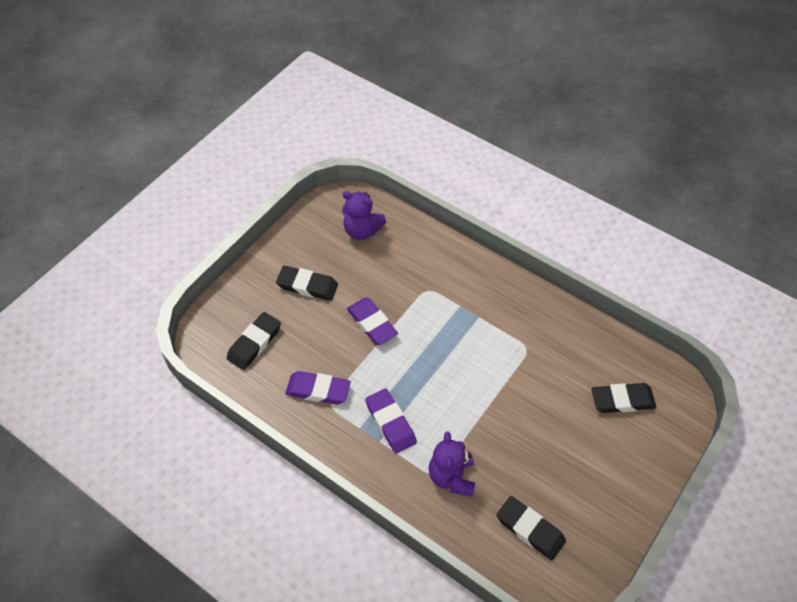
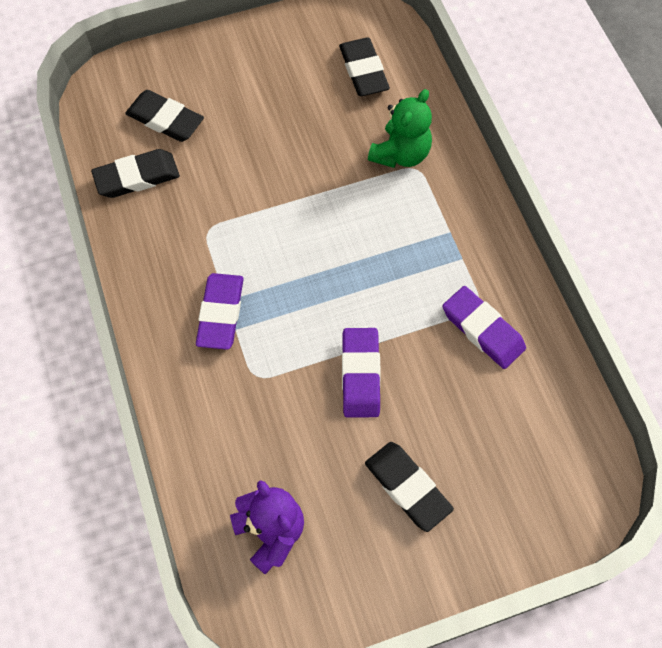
camera: 145 degrees left, 10 degrees up
(254, 343) = (528, 443): black eraser -> black eraser (137, 177)
(390, 423) = (424, 242): purple eraser -> purple eraser (220, 313)
(452, 477) = (400, 154): purple teddy bear -> green teddy bear

